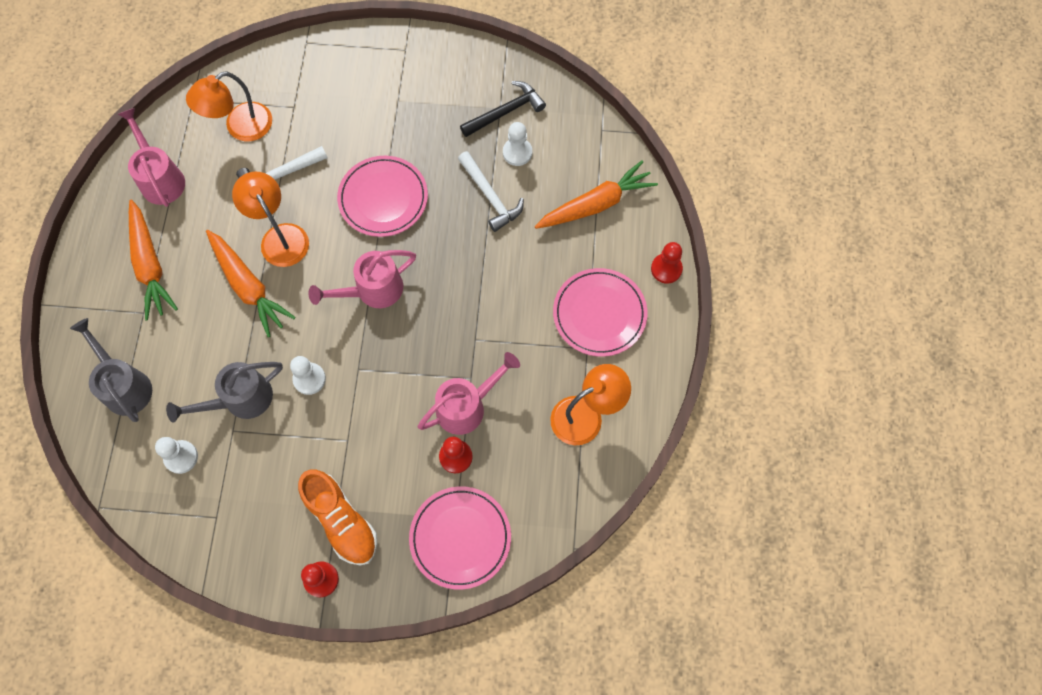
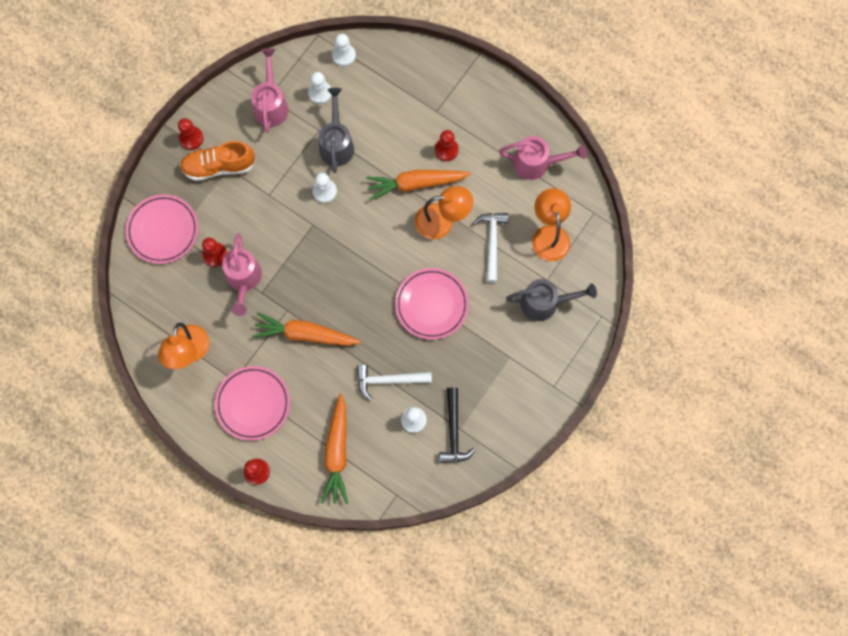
camera: 120 degrees right, 5 degrees up
(115, 458) = (344, 55): none -> white pawn
(124, 385) = (390, 80): grey watering can -> grey watering can (545, 303)
(150, 265) = (470, 129): orange carrot -> orange carrot (305, 334)
(189, 276) = (446, 150): none -> red pawn
(373, 290) = (364, 262): pink watering can -> pink watering can (271, 105)

